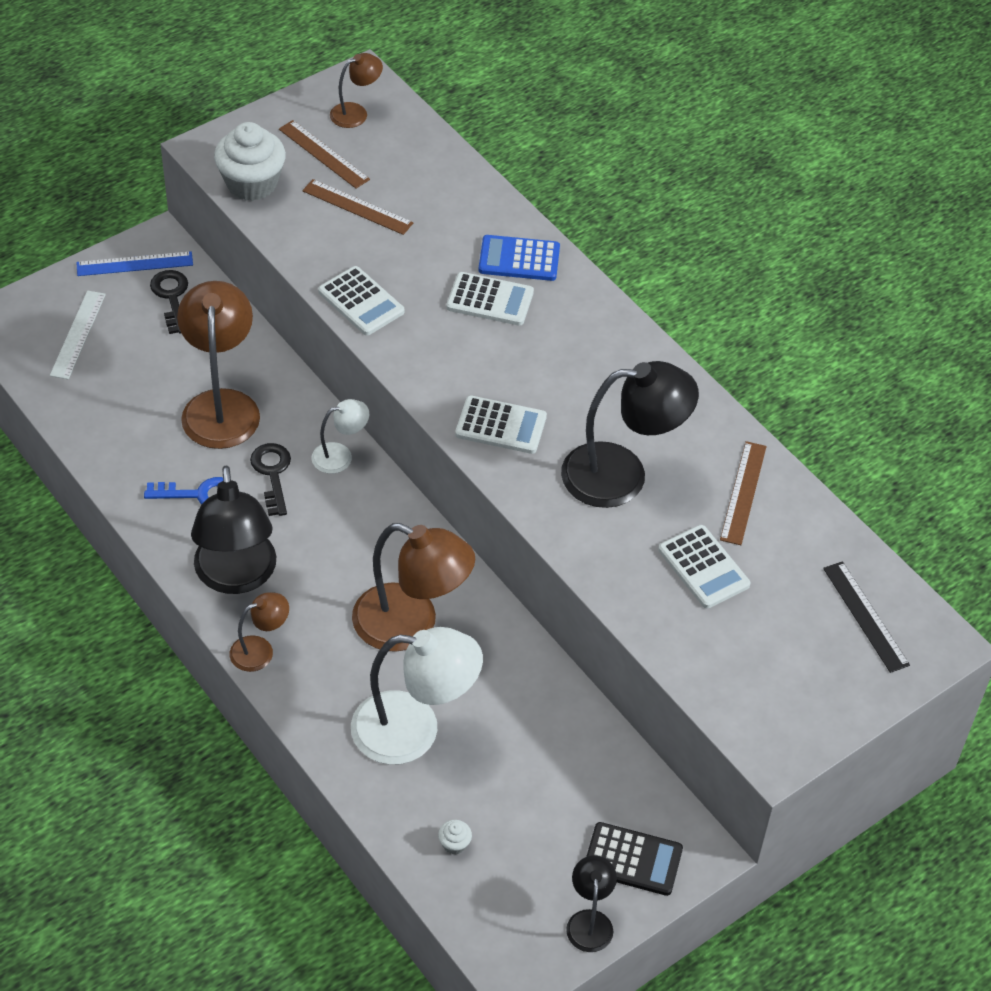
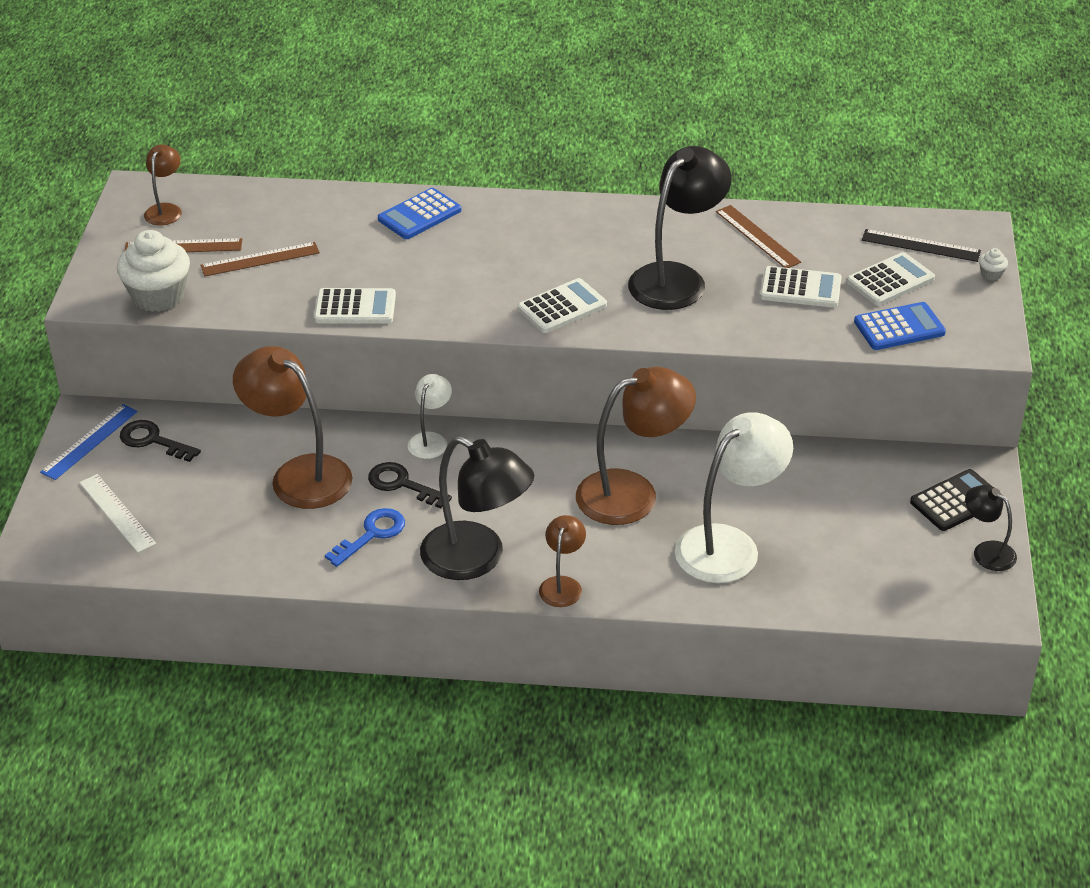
camera: 45 degrees left, 10 degrees down
(454, 844) = (852, 581): white cupcake -> white cupcake (991, 274)
(490, 300) = (439, 248): white calculator -> white calculator (890, 280)
(726, 671) = (899, 327): none -> blue calculator

